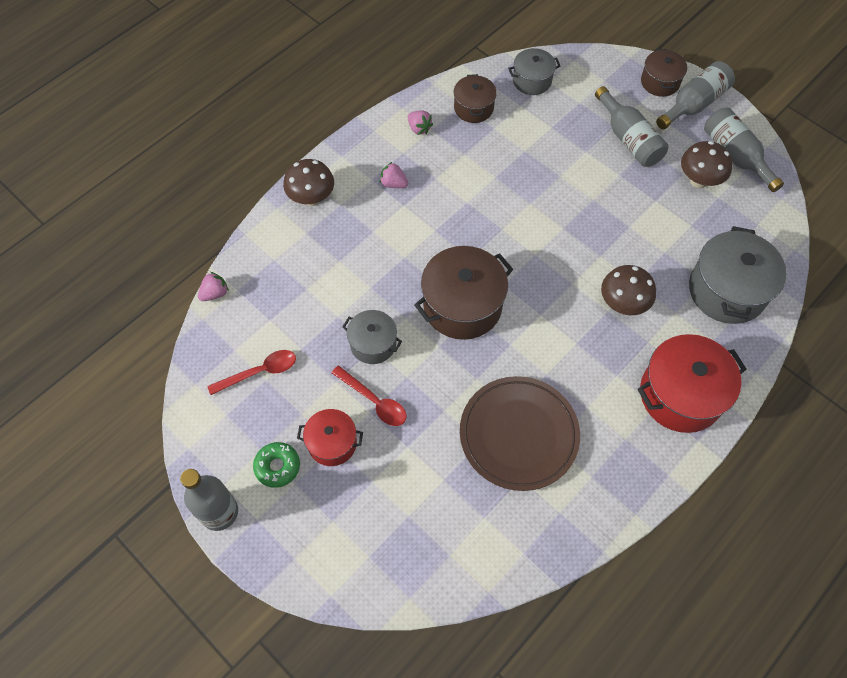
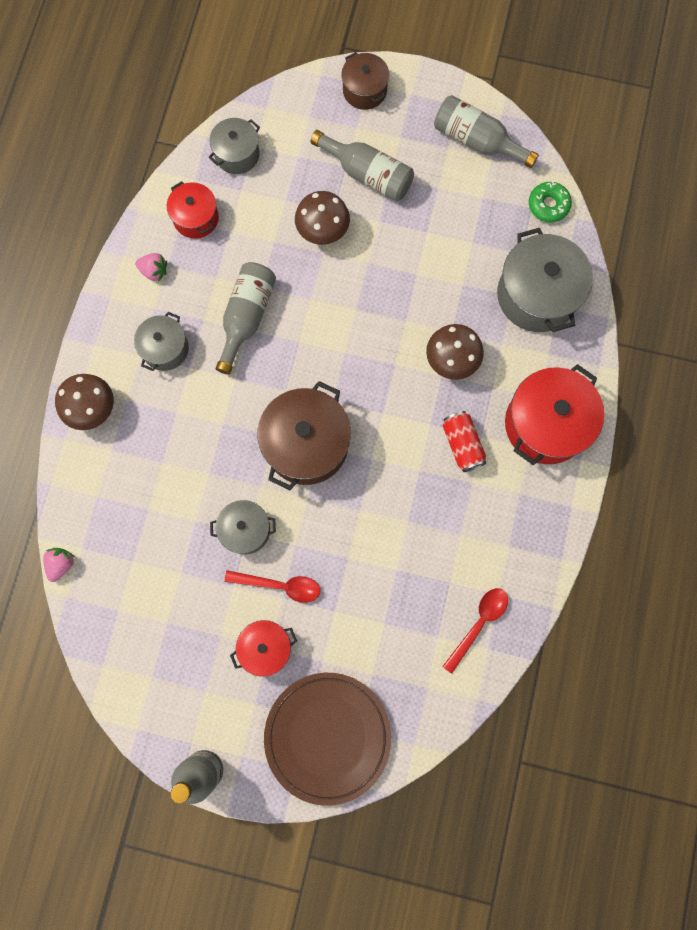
camera: 30 degrees left, 15 degrees up
(259, 372) = (156, 618): red spoon -> red spoon (478, 624)
(277, 466) = (230, 698): green donut -> green donut (548, 205)
(393, 184) = (165, 348): pink strawberry -> grey pot
(473, 108) = (196, 218): brown pot -> red pot
(518, 435) = (426, 543): brown plate -> brown plate (327, 736)
(595, 373) = (462, 444): none -> red can
(693, 104) = (410, 101): grey bottle -> grey bottle (247, 317)
(698, 181) = (456, 188): brown mushroom -> brown mushroom (323, 232)

